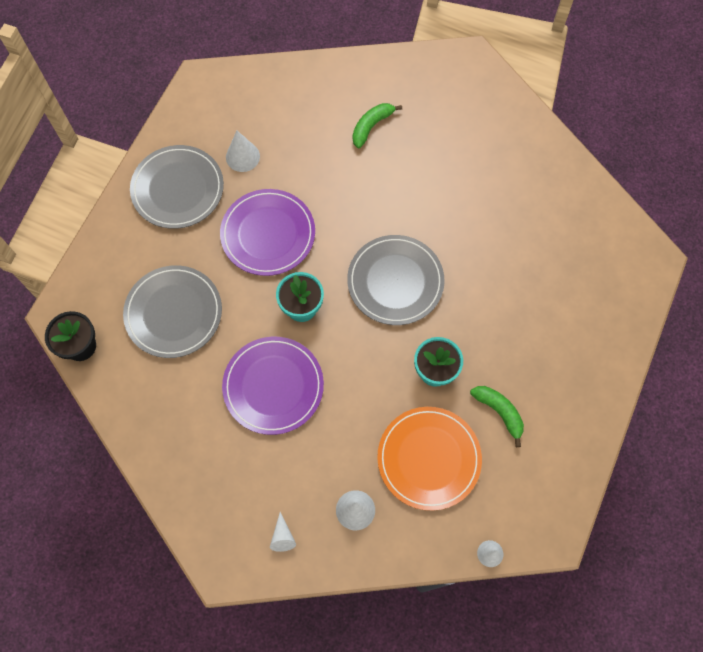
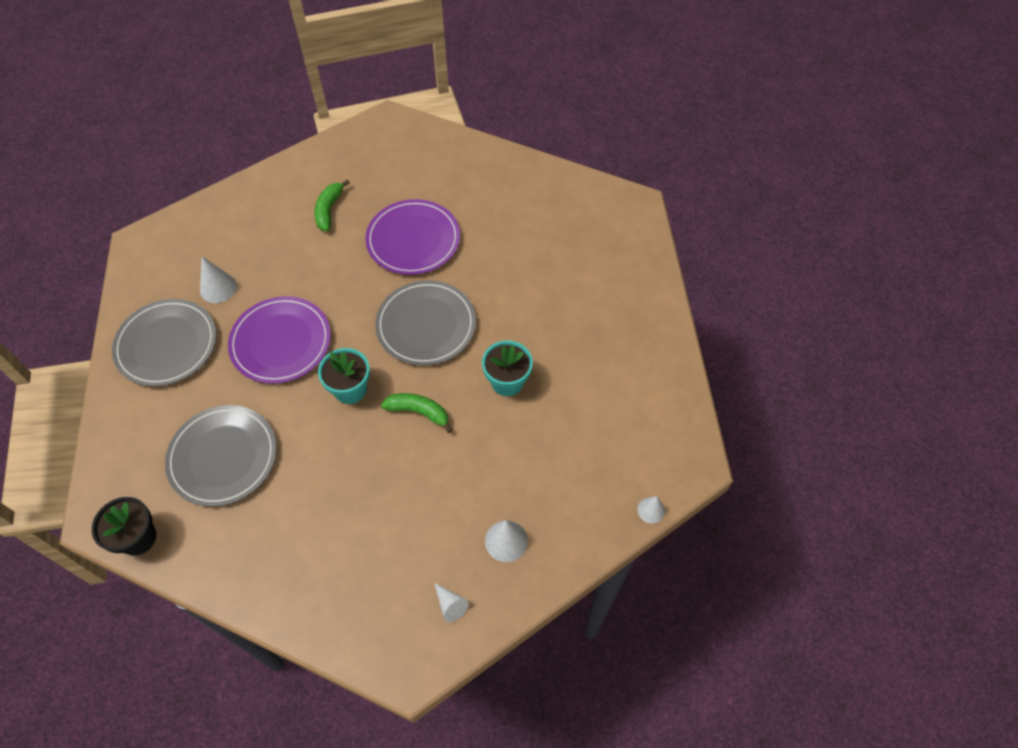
camera: 30 degrees left, 10 degrees down
(273, 386) = (362, 472): purple plate -> purple plate (413, 240)
(429, 458) = (546, 458): orange plate -> none
(499, 412) = (585, 386): green banana -> green banana (419, 412)

